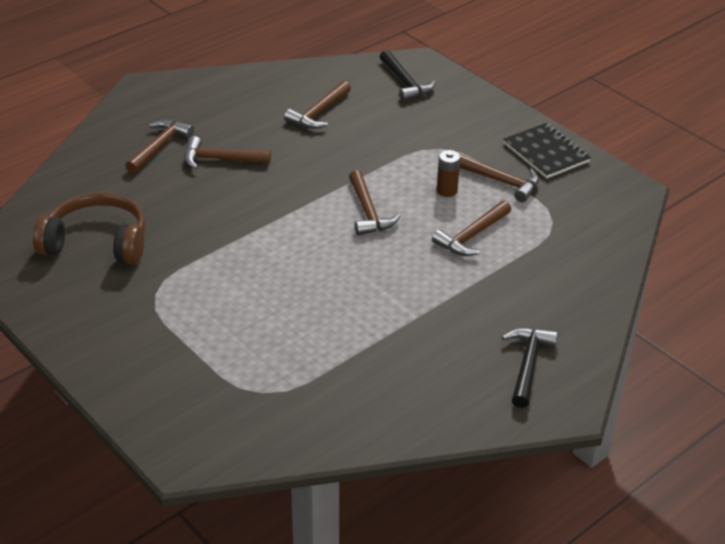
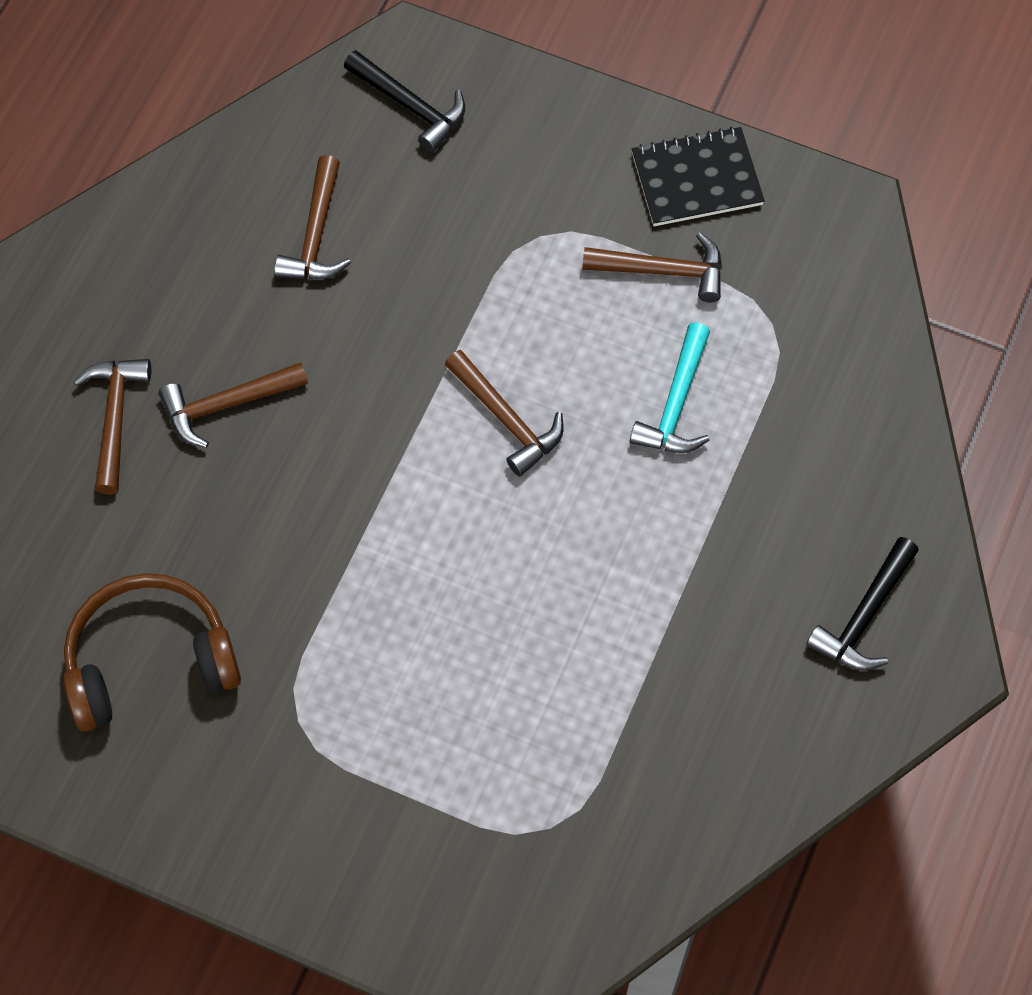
camera: 25 degrees left, 25 degrees up
(447, 191) = (595, 324): brown battery -> none
(472, 236) = (676, 403): brown hammer -> turquoise hammer
(527, 365) = (865, 615): black hammer -> black hammer turned 135 degrees counterclockwise
(546, 153) = (696, 179): black notebook -> black notebook turned 45 degrees counterclockwise

